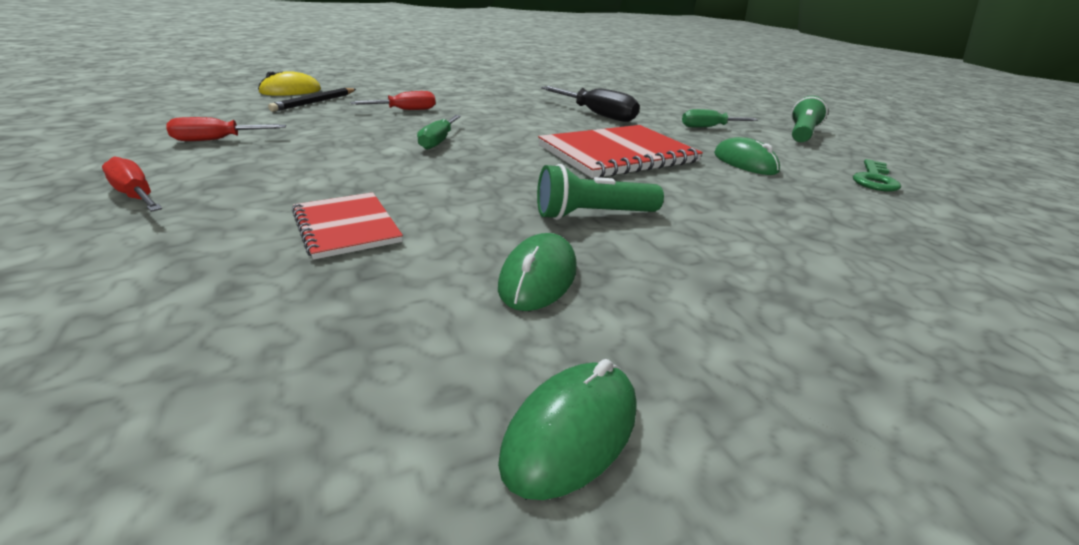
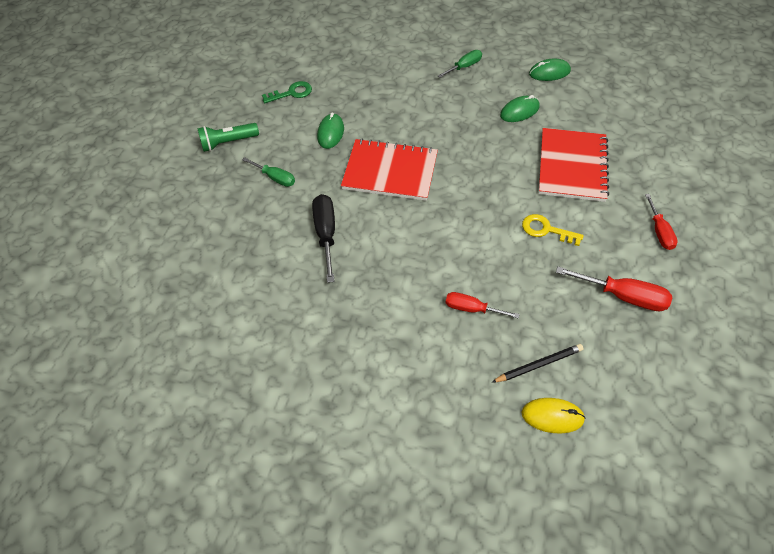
camera: 135 degrees left, 25 degrees up
(217, 140) = (623, 296): red screwdriver -> red screwdriver, size x1.53
(346, 227) = (572, 166): red notebook -> red notebook, size x1.78
(354, 159) = (546, 230): none -> yellow key
(438, 141) = (484, 234): green screwdriver -> green screwdriver (464, 67)
(592, 215) = (466, 130): green flashlight -> none

